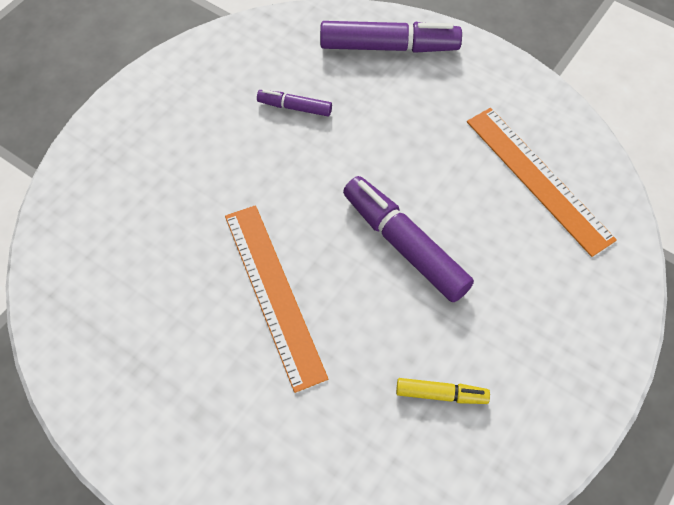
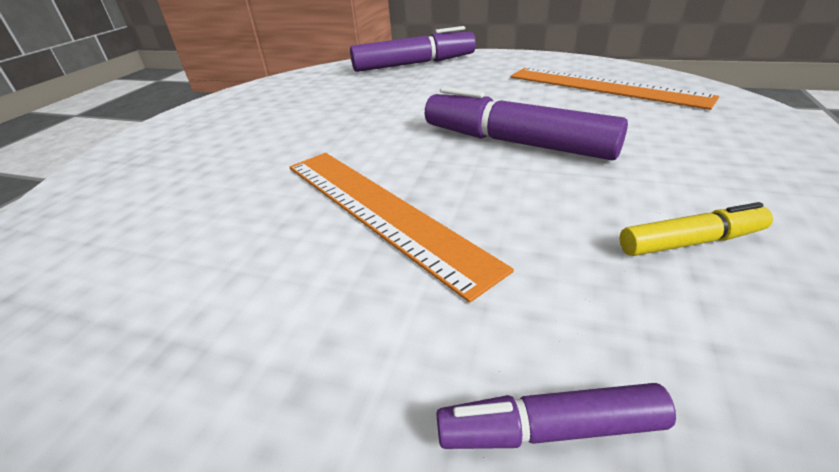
camera: 15 degrees left, 25 degrees down
(294, 107) = (344, 99): purple marker -> purple marker (549, 429)

